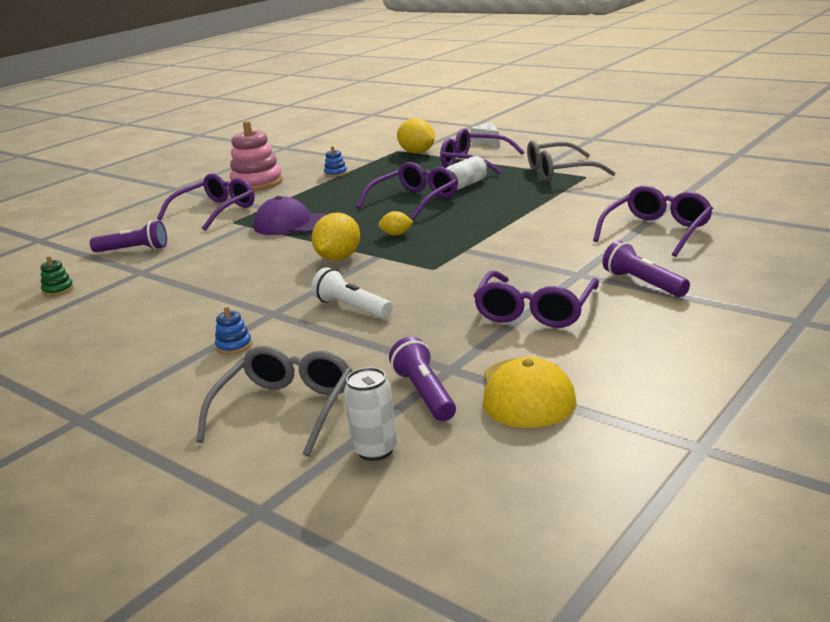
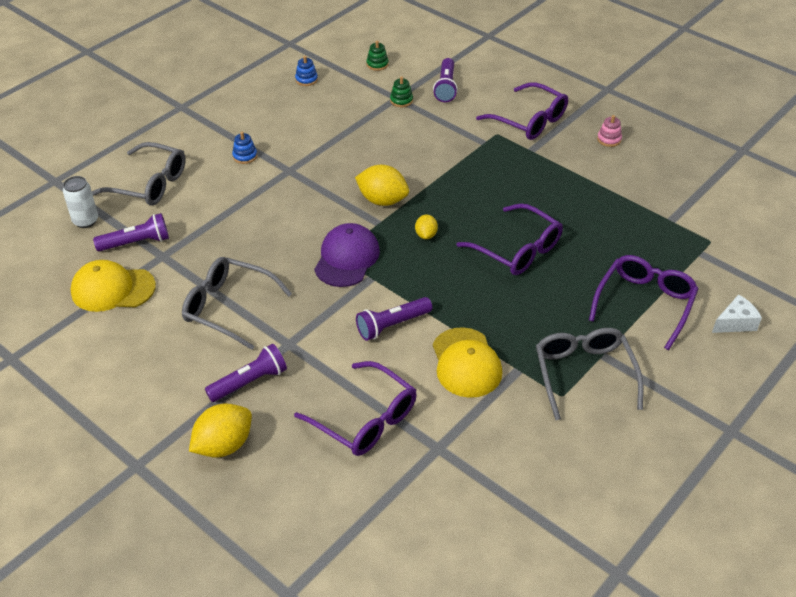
camera: 90 degrees right, 20 degrees up
(148, 269) = (401, 100): none -> green stacking toy
(257, 183) = (609, 139): pink stacking toy -> pink stacking toy, size x0.45
(292, 224) = (477, 169): purple cap -> purple cap (347, 258)
(336, 173) = (628, 193): blue stacking toy -> blue stacking toy (306, 79)
(352, 308) = (279, 209): white flashlight -> none
(417, 152) = (697, 257): yellow lemon -> yellow lemon (224, 445)
(465, 185) = (559, 290): white can -> none
(531, 234) = (392, 325): none -> purple flashlight
(535, 311) = (228, 307): purple glasses -> grey glasses
(566, 205) = (466, 363): none -> yellow cap

